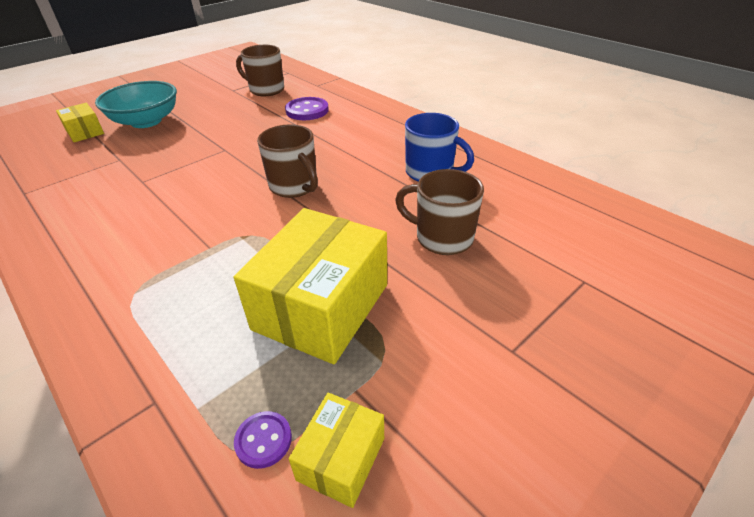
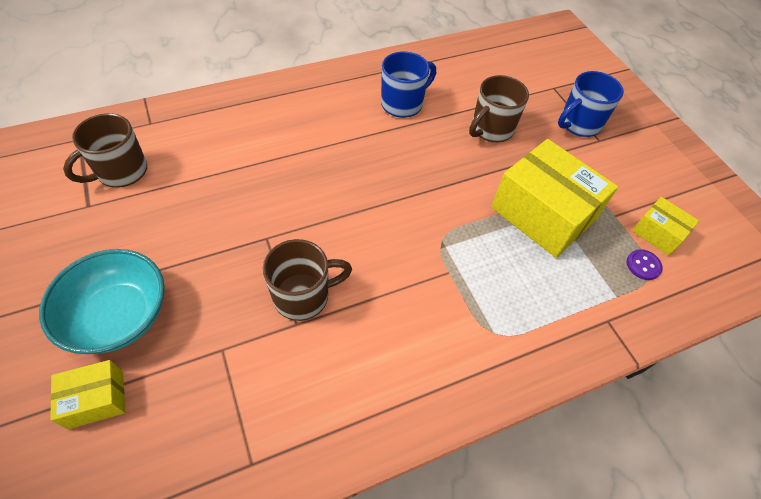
camera: 75 degrees left, 15 degrees up
(294, 186) = (378, 195): brown mug -> brown mug (303, 296)
(307, 111) = (218, 148): purple button -> none
(527, 320) = (579, 124): none -> blue mug

